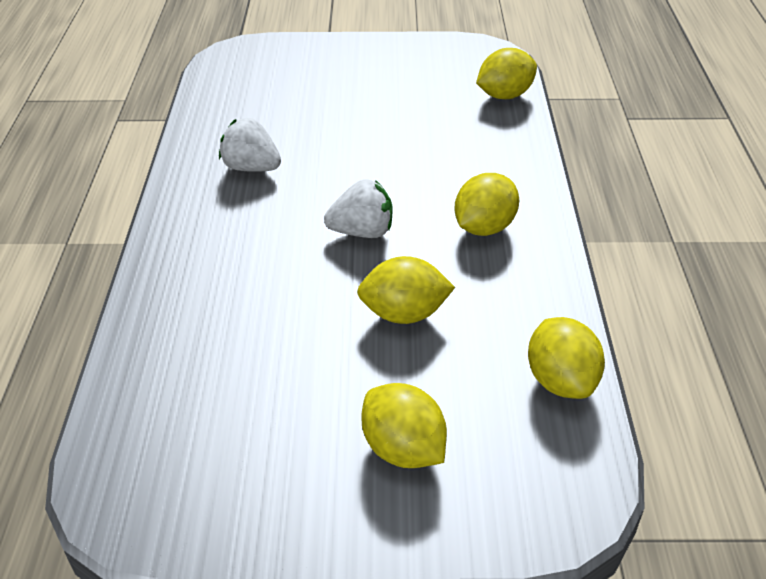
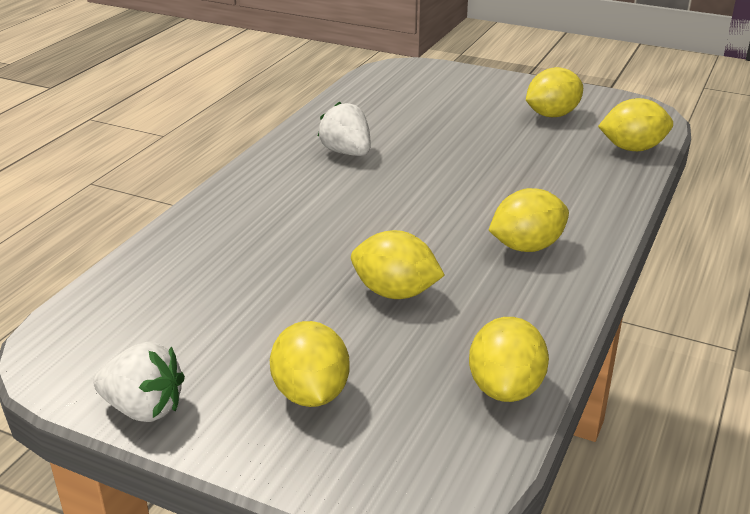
camera: 25 degrees right, 10 degrees down
(362, 232) = (407, 222): white strawberry -> white strawberry (144, 408)
(413, 75) = (552, 115): none -> yellow lemon

